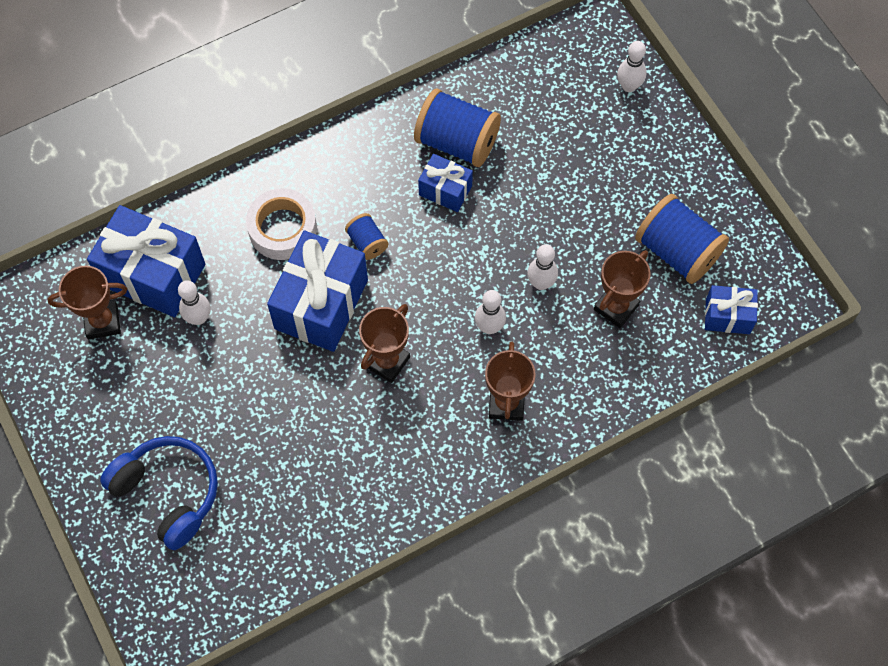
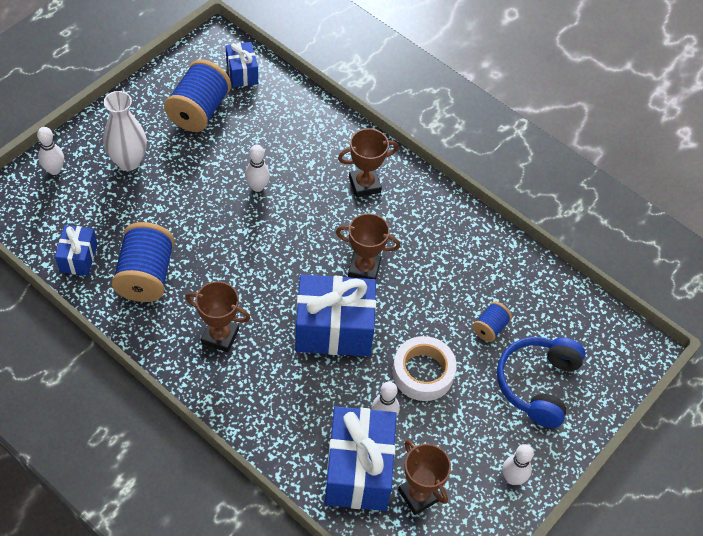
camera: 115 degrees left, 10 degrees down
(282, 229) = (275, 381): white tape -> white tape (423, 372)
(367, 243) = (265, 313): blue spool -> blue spool (490, 328)
(445, 190) = (196, 271): blue gift -> blue gift (78, 258)
(489, 327) = (307, 210): white bowling pin -> white bowling pin (512, 478)
(616, 307) = (260, 137): brown trophy -> brown trophy (220, 336)
(619, 160) = (128, 161): none -> white vase

